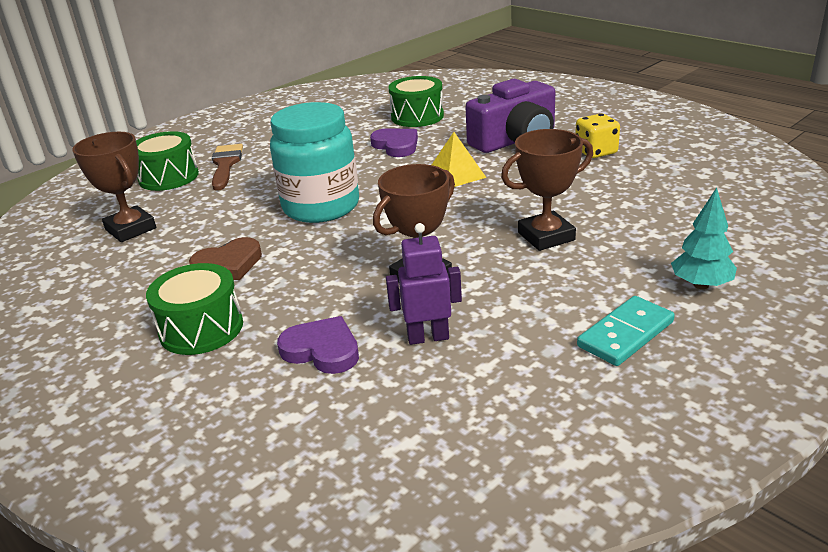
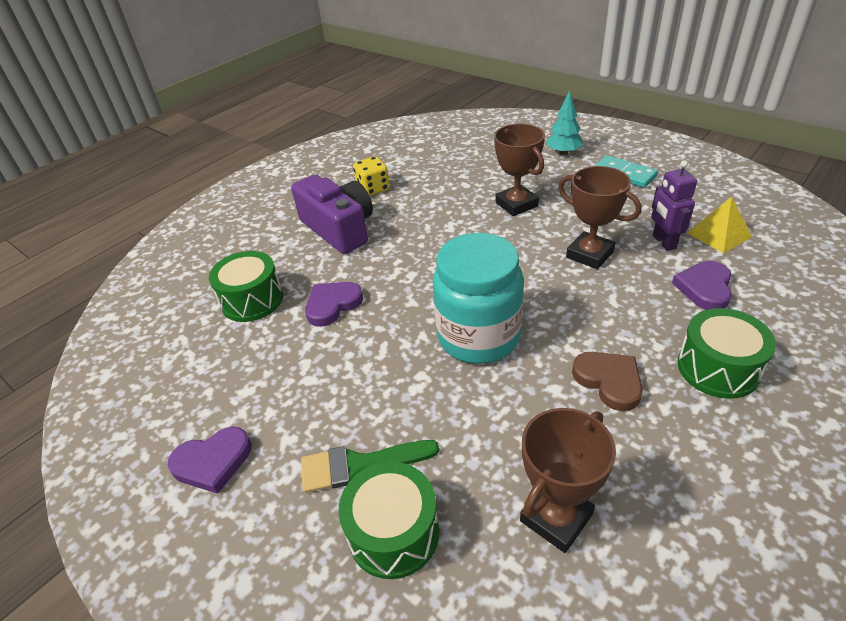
camera: 95 degrees left, 10 degrees up
(225, 165) = (359, 465): brown brush -> green brush
(262, 124) = (213, 462): none -> purple heart
(455, 175) = (410, 256): yellow pyramid -> yellow pyramid (719, 234)

